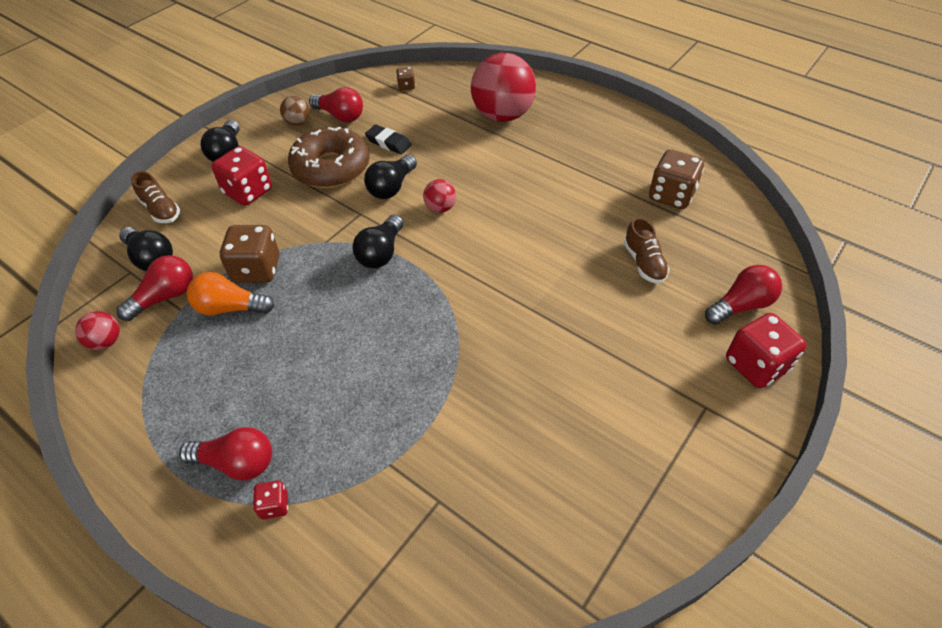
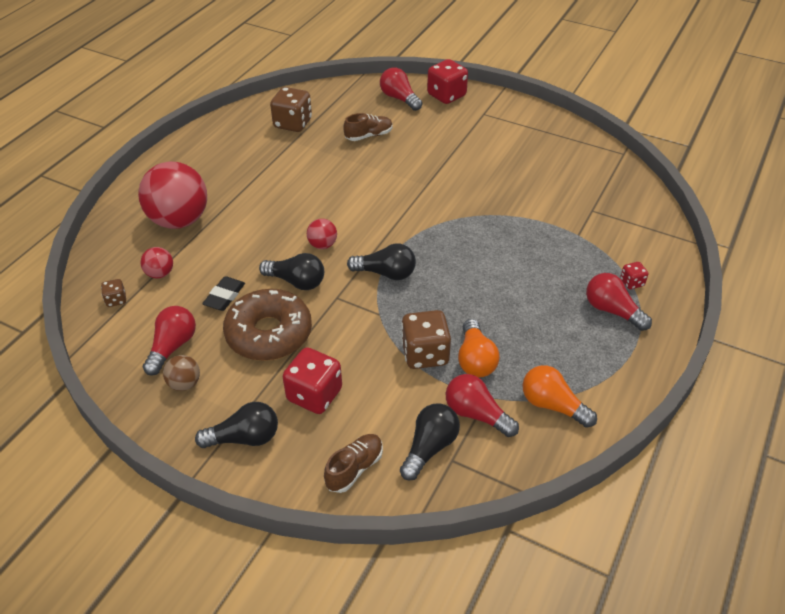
camera: 100 degrees left, 5 degrees down
(106, 342) = (541, 441): red ball -> red ball (160, 274)
(139, 361) = (552, 405): none -> orange light bulb
(236, 462) = (612, 311): red light bulb -> red light bulb turned 45 degrees counterclockwise

